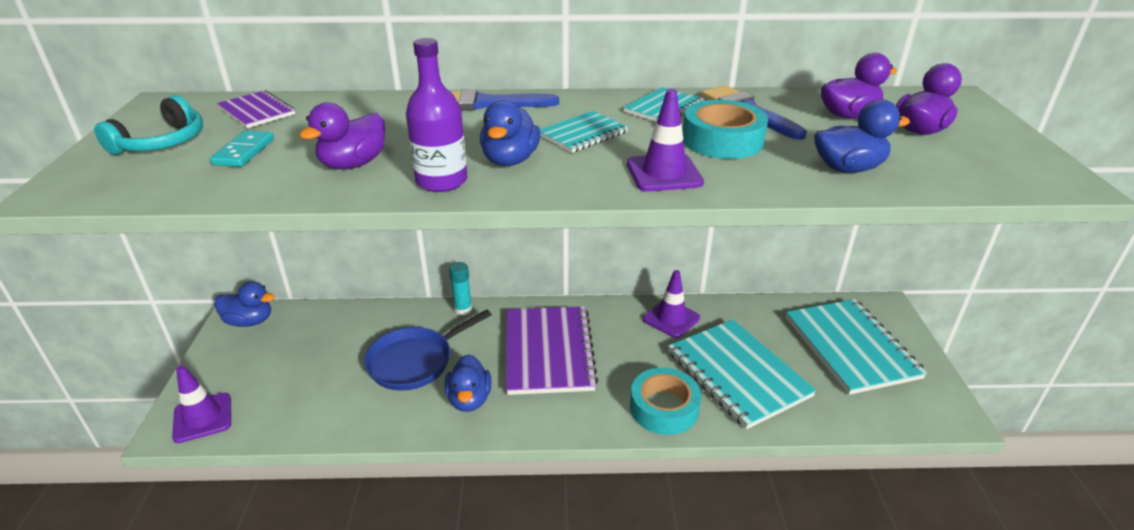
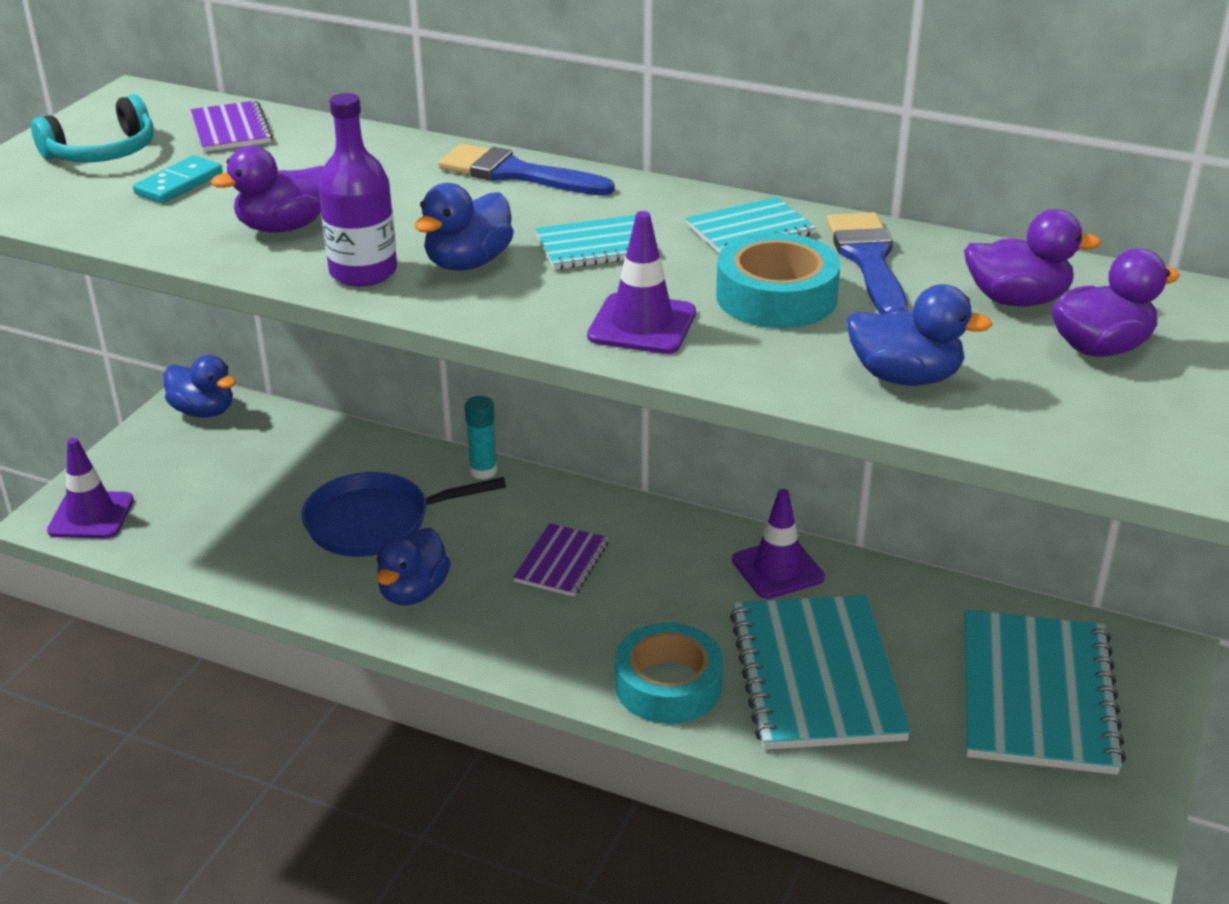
camera: 25 degrees right, 0 degrees up
(549, 351) = (562, 562): purple notebook -> purple notebook, size x0.50

